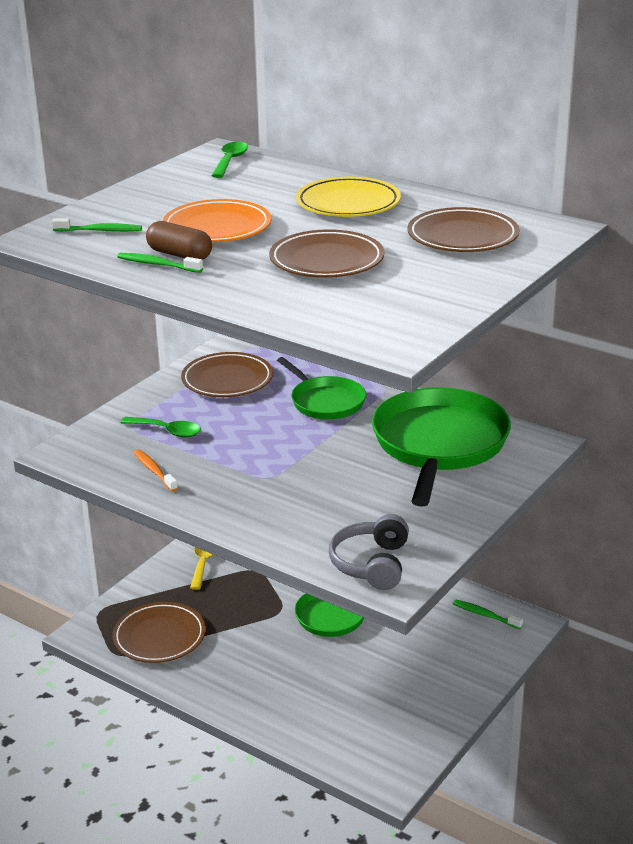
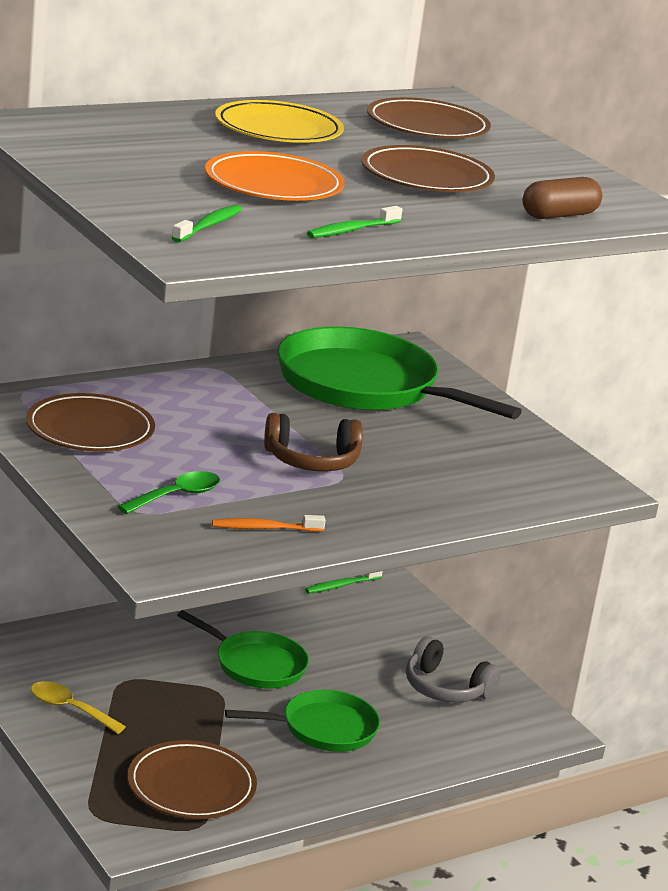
camera: 70 degrees left, 5 degrees down
(179, 255) = (335, 216): brown capsule -> brown capsule (559, 215)
(230, 161) = (61, 127): green spoon -> none
(280, 459) = (312, 461): none -> brown headphones
(325, 402) = (211, 402): green pan -> green pan (324, 728)
(371, 564) = (555, 484): grey headphones -> grey headphones (445, 688)

